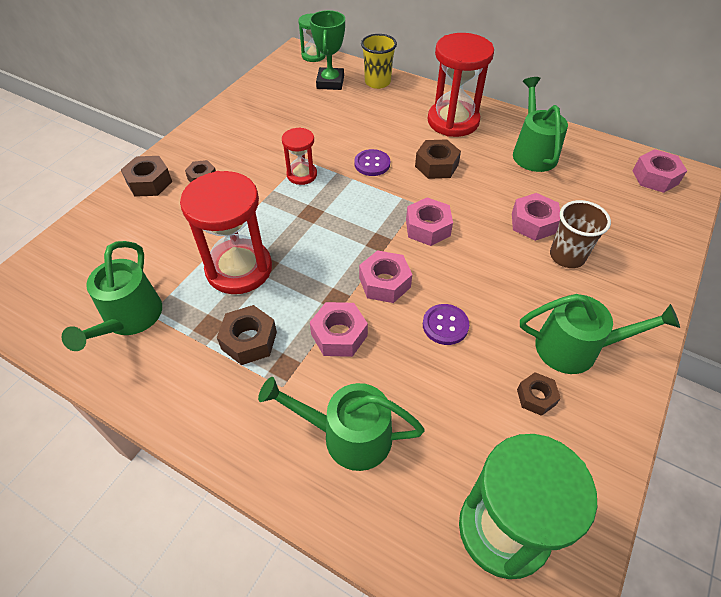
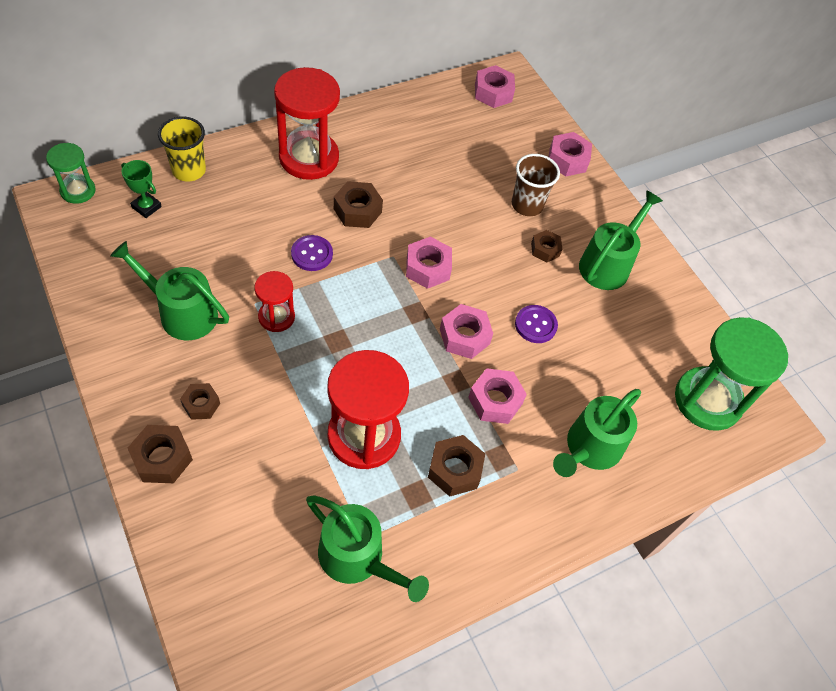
camera: 65 degrees left, 5 degrees up
(330, 82) = (146, 207): green trophy -> green trophy, size x0.63
(533, 152) = (401, 137): green watering can -> green watering can (182, 312)
(533, 223) = (478, 198): pink nut -> pink nut (567, 160)
(536, 397) = (630, 315): brown nut -> brown nut (545, 250)

